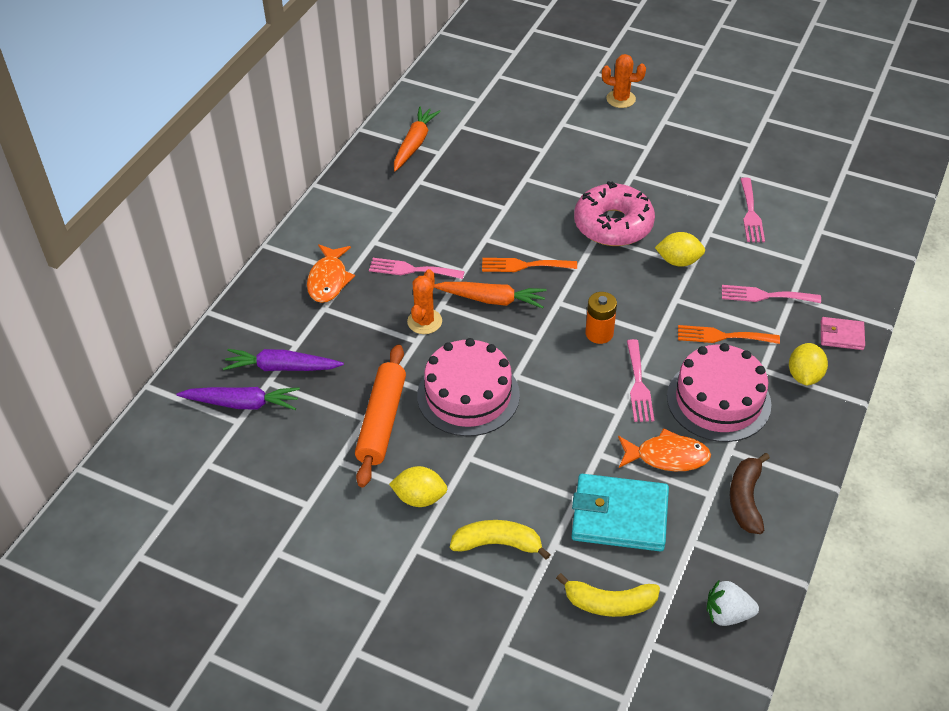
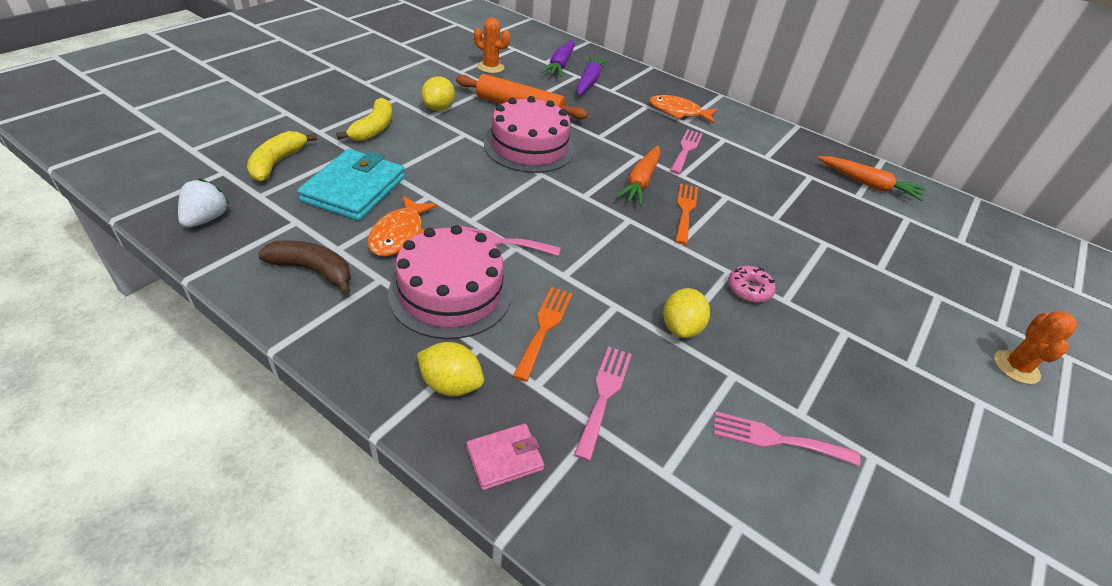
camera: 95 degrees right, 5 degrees down
(424, 321) = (620, 144): orange cactus -> orange cactus (490, 67)
(599, 333) = (578, 234): orange battery -> none
(613, 224) = (749, 289): pink donut -> pink donut, size x0.47
(841, 335) = (504, 458): pink wallet -> pink wallet turned 45 degrees clockwise

